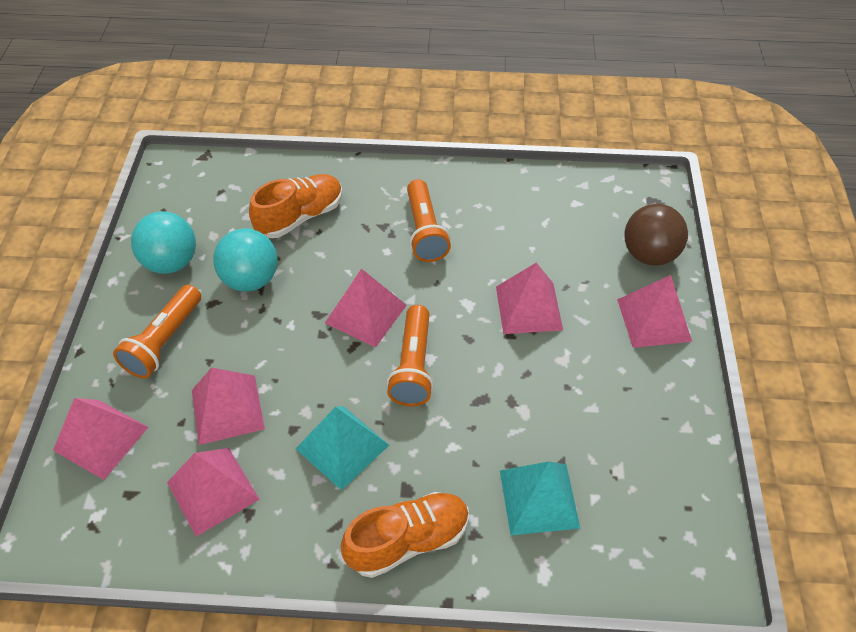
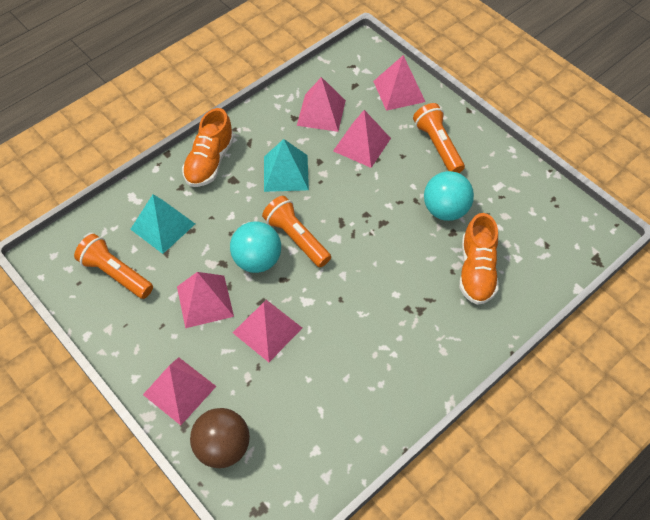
camera: 135 degrees right, 5 degrees up
(171, 262) = (500, 182): turquoise ball -> turquoise ball (257, 260)
(366, 313) = (357, 245): pink pyramid -> pink pyramid (205, 301)
(424, 231) = (390, 329): orange flashlight -> orange flashlight (116, 273)

